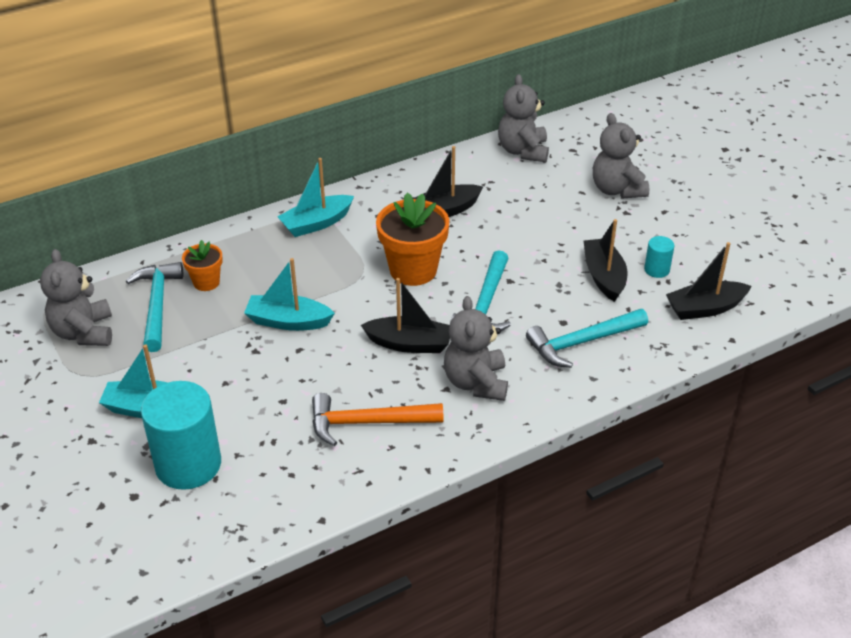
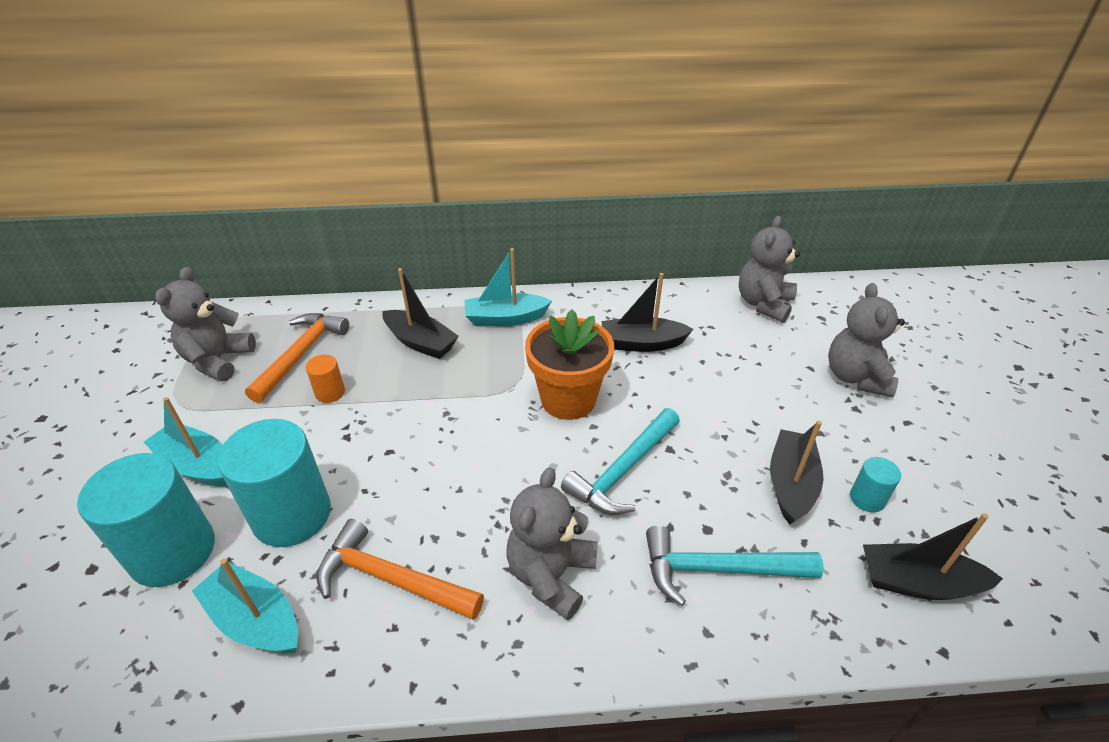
camera: 25 degrees right, 0 degrees up
(157, 305) = (300, 354): turquoise hammer -> orange hammer
(206, 282) = (361, 346): orange flower pot -> none
(212, 325) = (330, 392): none -> orange cylinder
(259, 413) = (292, 515): none -> turquoise cylinder
(288, 321) = (402, 414): turquoise boat -> turquoise boat (255, 619)
(409, 344) = (507, 489): black boat -> black boat (420, 342)

